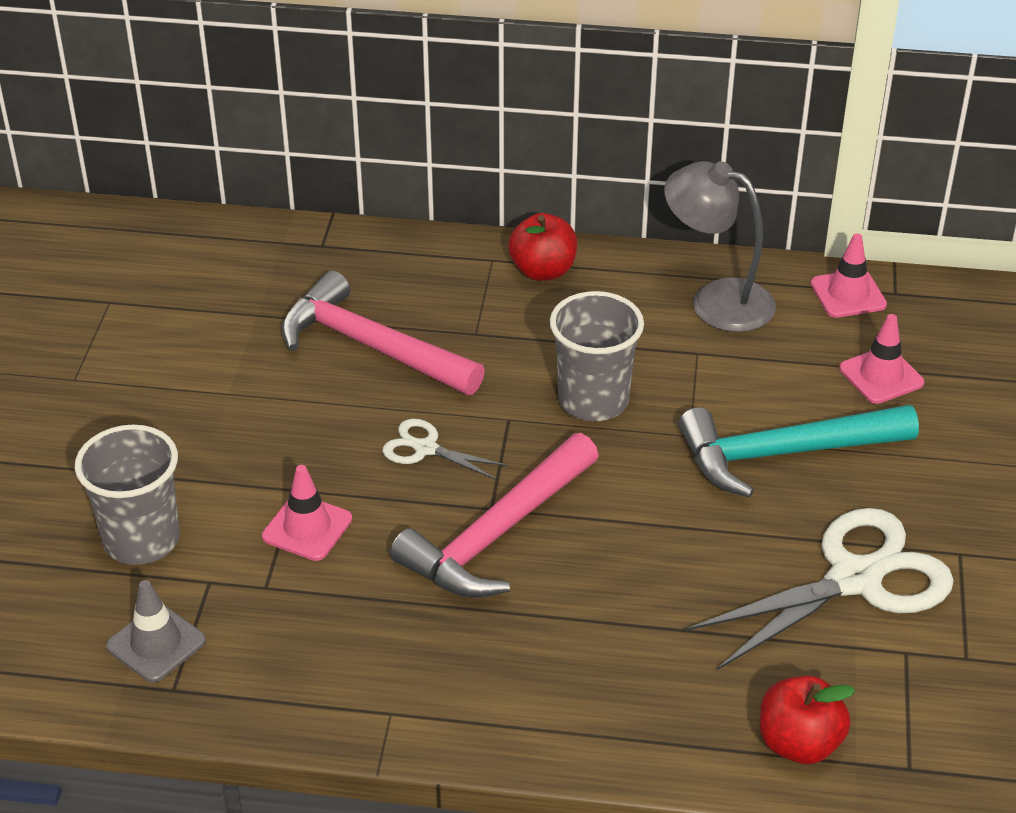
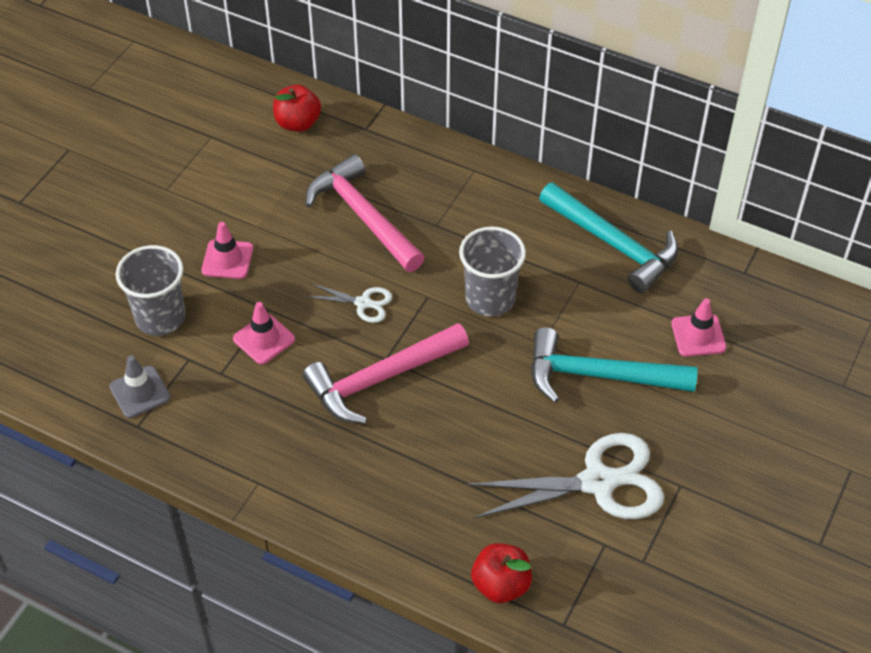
camera: 20 degrees right, 10 degrees up
(425, 448) = (363, 303): white scissors -> white scissors turned 150 degrees clockwise
(543, 271) = (504, 188): red apple -> red apple (298, 123)
(716, 300) = (613, 244): grey lamp -> turquoise hammer
(848, 294) = (709, 265): pink traffic cone -> pink traffic cone (227, 259)

